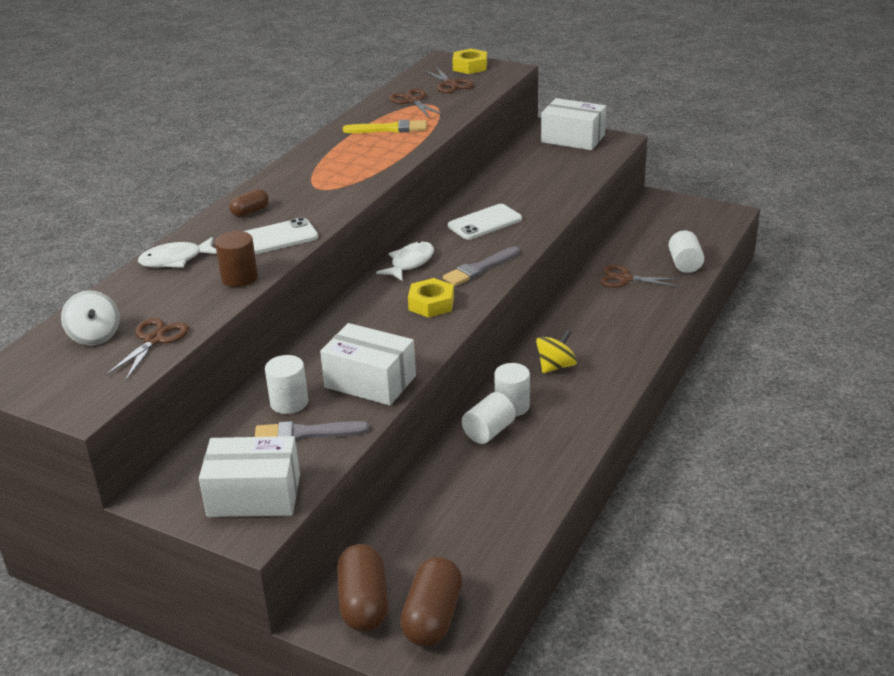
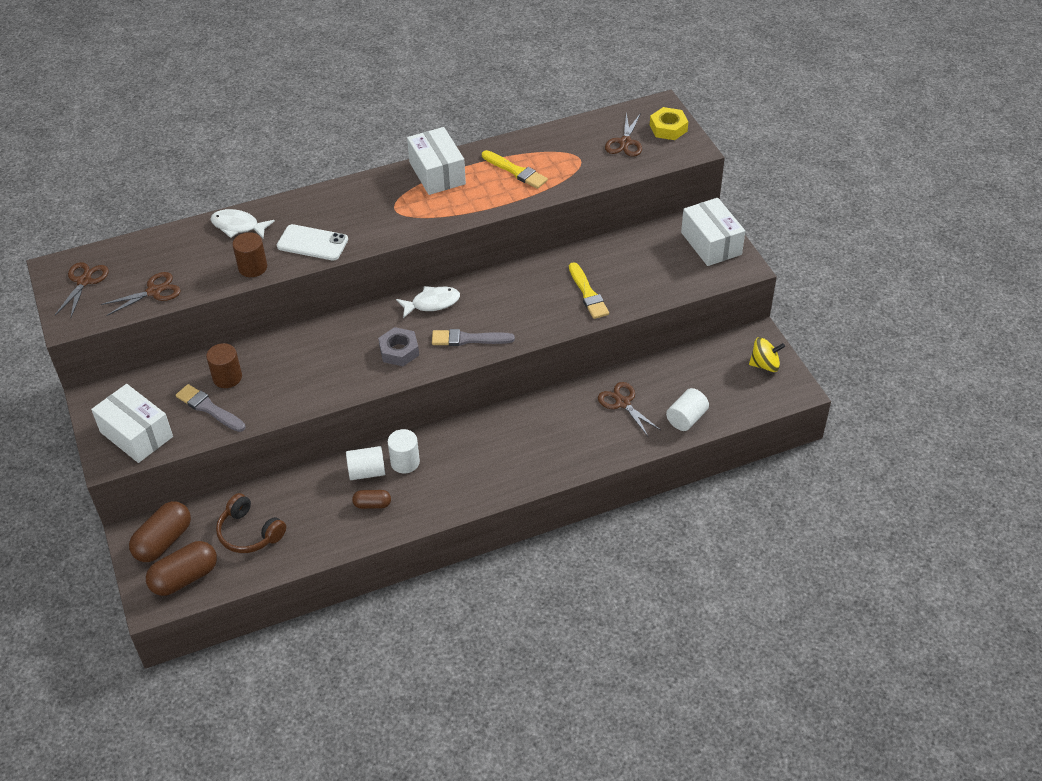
camera: 40 degrees right, 15 degrees up
(94, 336) = (130, 266): white spinning top -> none
(250, 211) = (328, 206): brown capsule -> brown capsule (372, 504)
(289, 402) = (227, 377): white cylinder -> brown cylinder
(370, 381) = (287, 393): white box -> white box (437, 173)
(412, 101) = (572, 147): brown scissors -> brown scissors (84, 281)
(431, 304) = (399, 351): yellow nut -> grey nut
(445, 540) = (249, 533): none -> brown headphones
(485, 222) = (528, 295): white phone -> none
(530, 201) = (588, 294): none -> yellow brush
(556, 366) = (473, 449): yellow spinning top -> yellow spinning top (765, 365)

